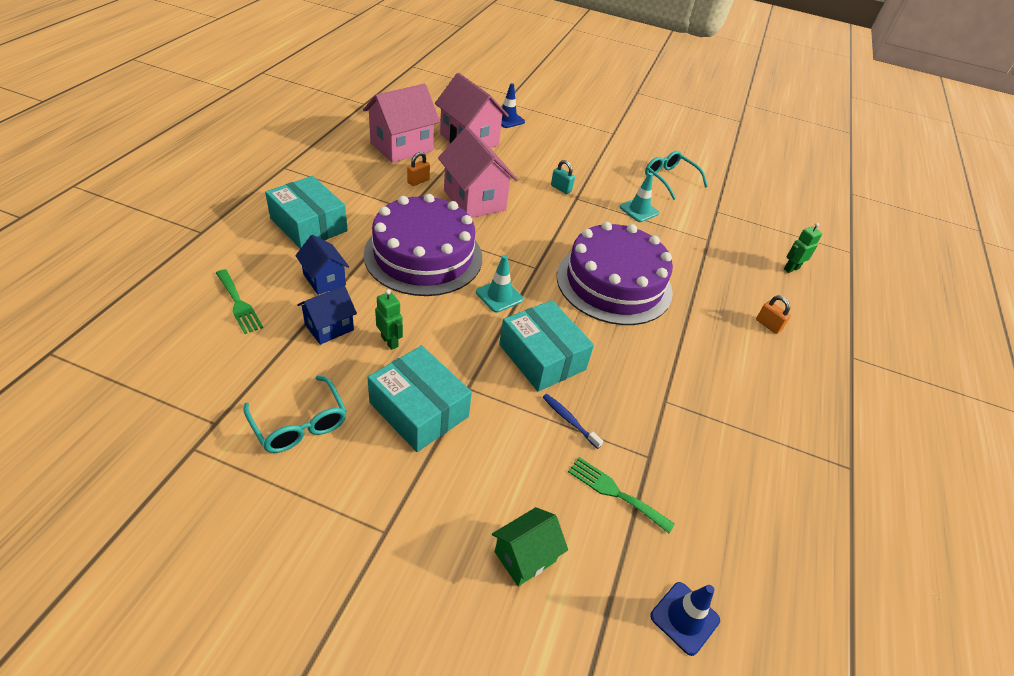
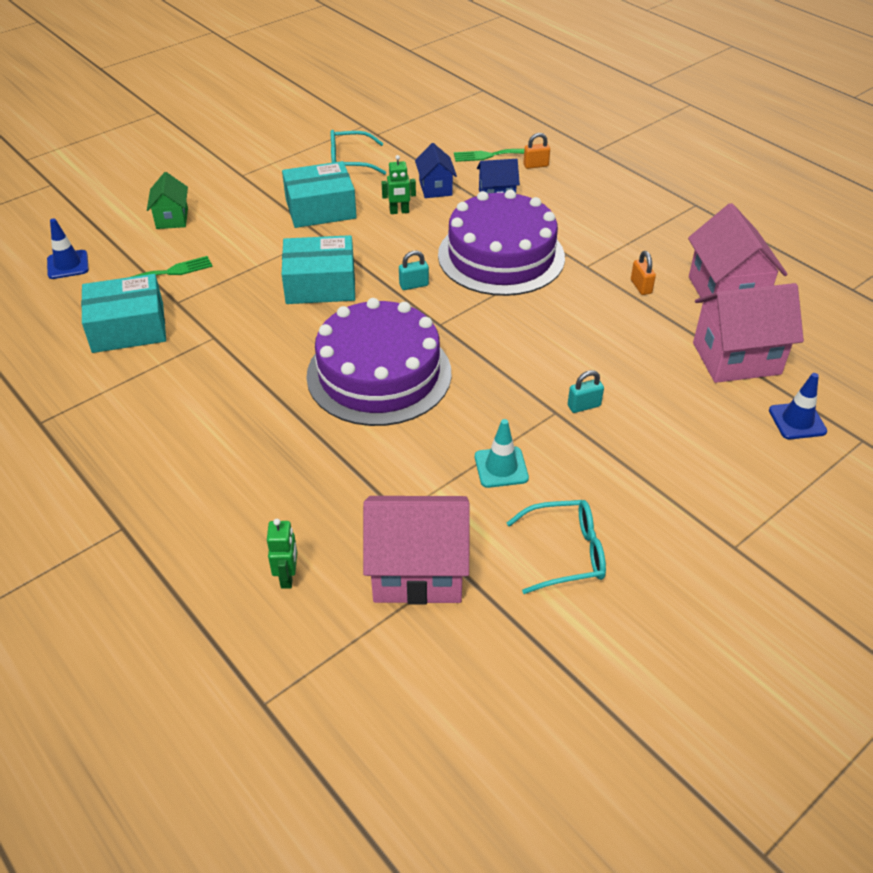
camera: 125 degrees right, 0 degrees up
(308, 225) = (583, 202): turquoise box -> turquoise box (128, 327)
(474, 200) = (585, 319): pink house -> pink house (418, 572)
(499, 296) = (414, 285): turquoise traffic cone -> turquoise padlock
(569, 420) = (246, 274): blue toothbrush -> none
(768, 325) = (225, 476): orange padlock -> orange padlock (535, 165)

